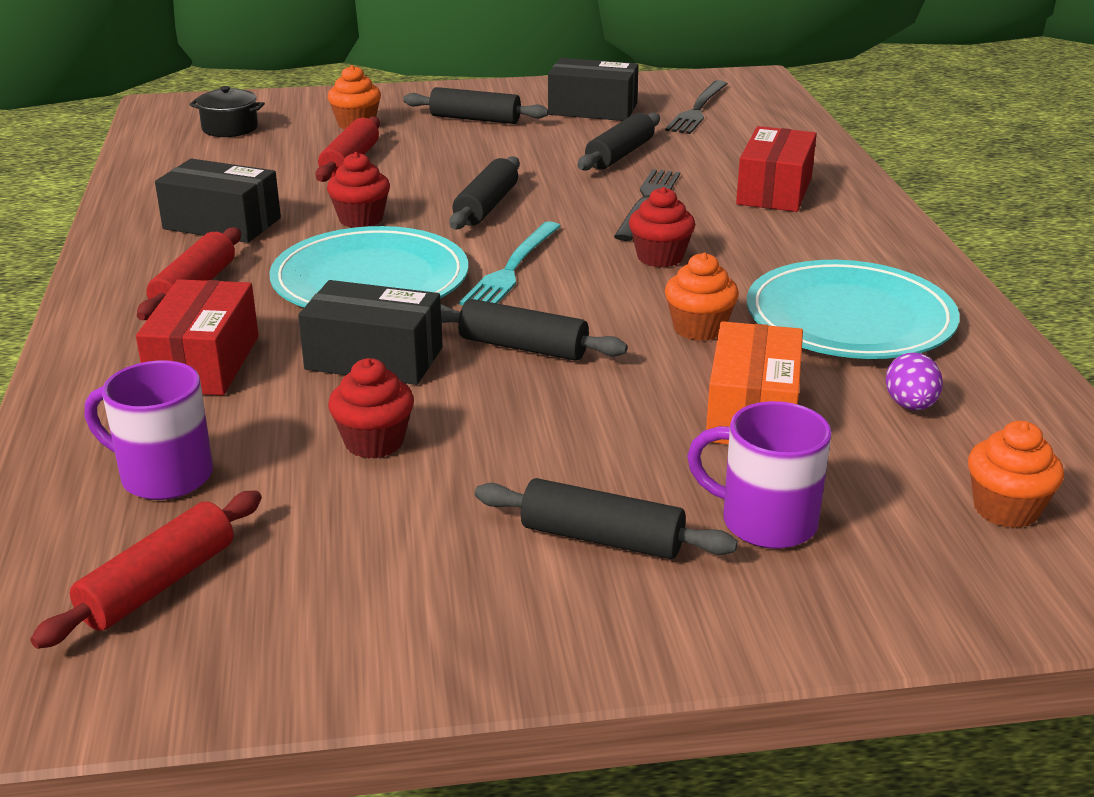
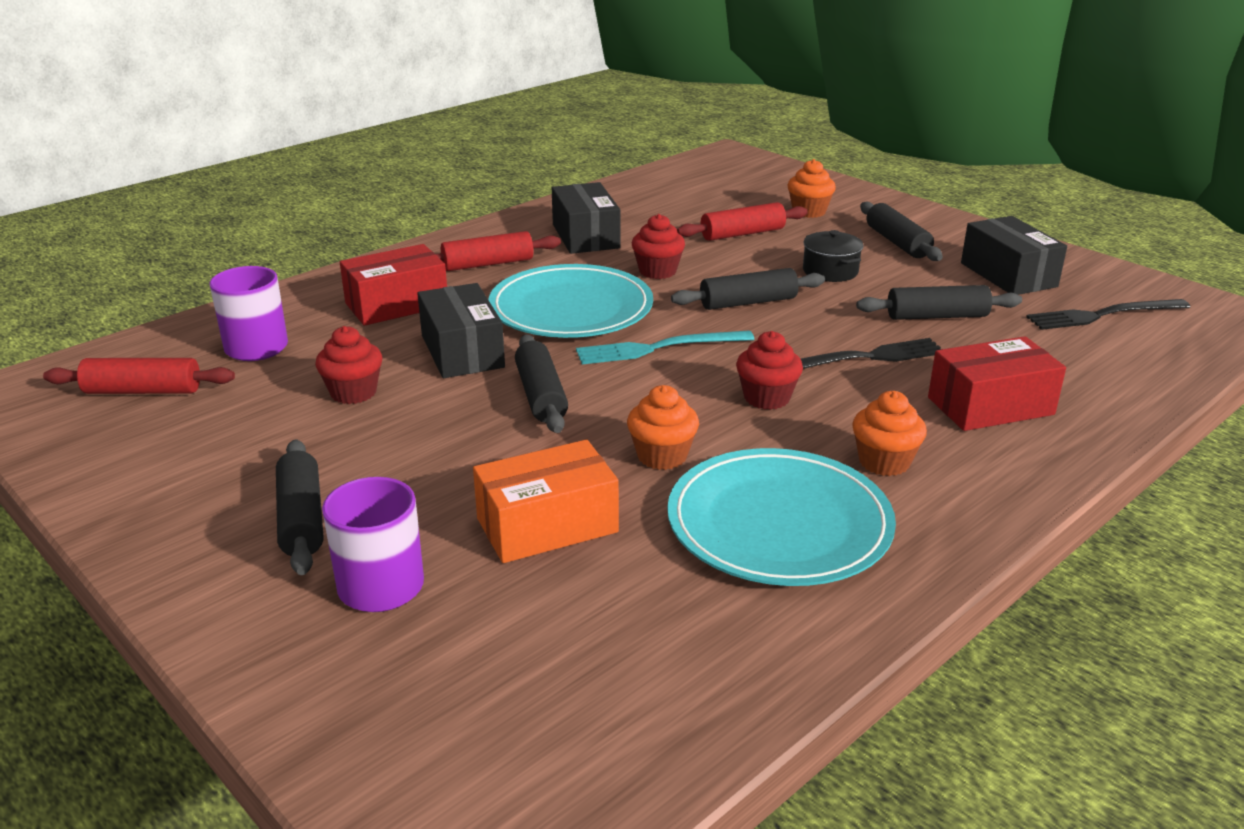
camera: 55 degrees right, 0 degrees up
(230, 128) = (729, 182): black pot -> black pot (830, 271)
(910, 405) = (649, 605): purple egg -> none
(1006, 509) = (511, 713): orange cupcake -> orange cupcake (884, 462)

